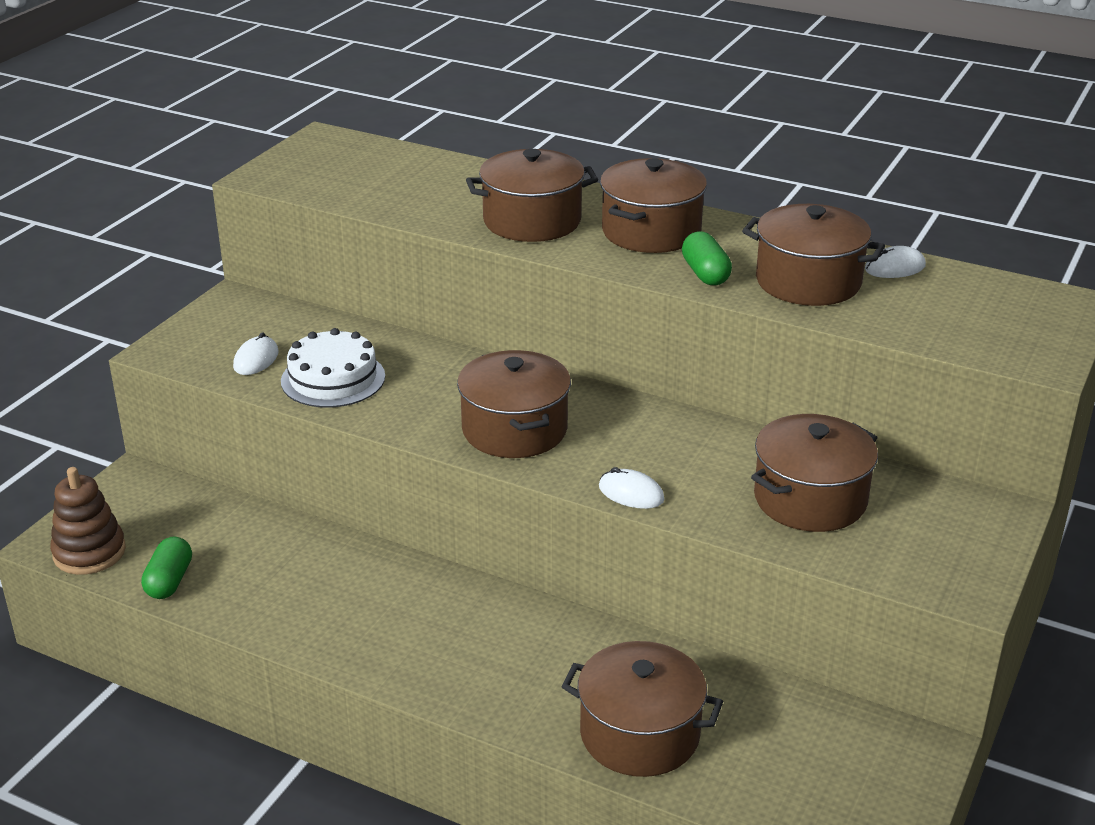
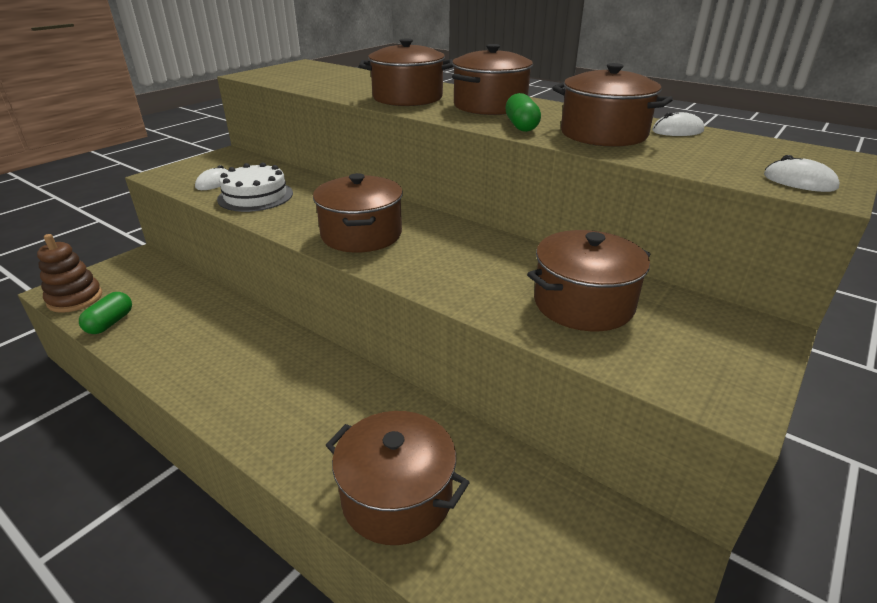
camera: 10 degrees right, 0 degrees up
(631, 493) = (430, 285): white mouse -> white mouse (799, 182)

